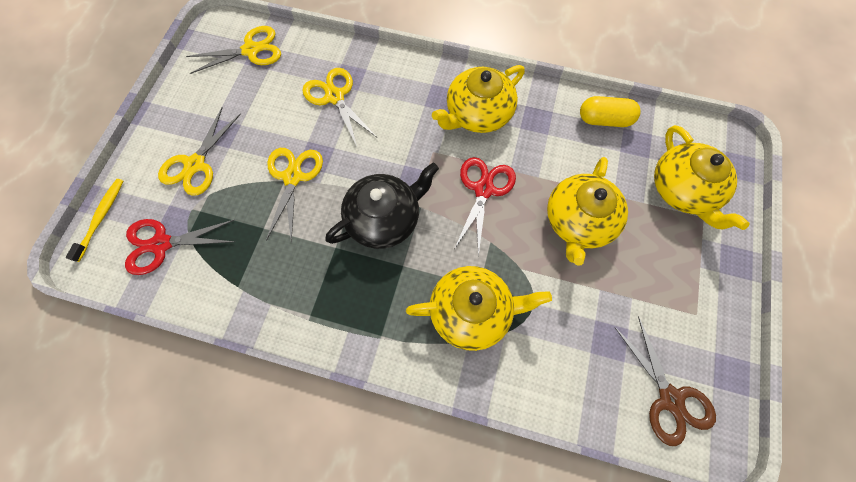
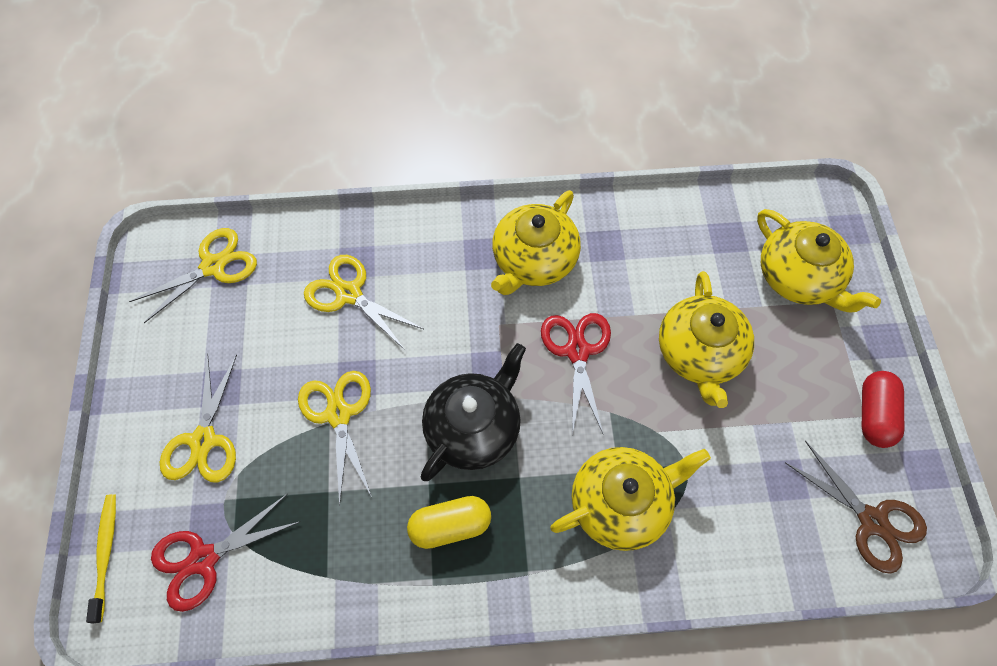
camera: 20 degrees left, 5 degrees down
(604, 120) = (682, 221): yellow capsule -> yellow capsule (450, 526)
(705, 316) = (874, 415): none -> red capsule

